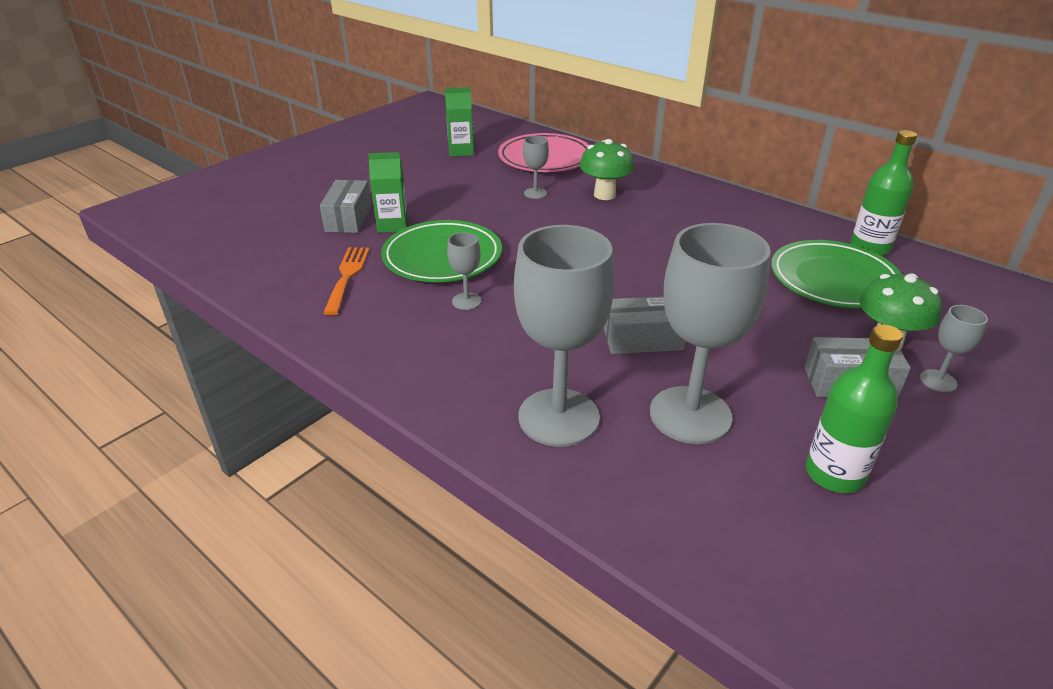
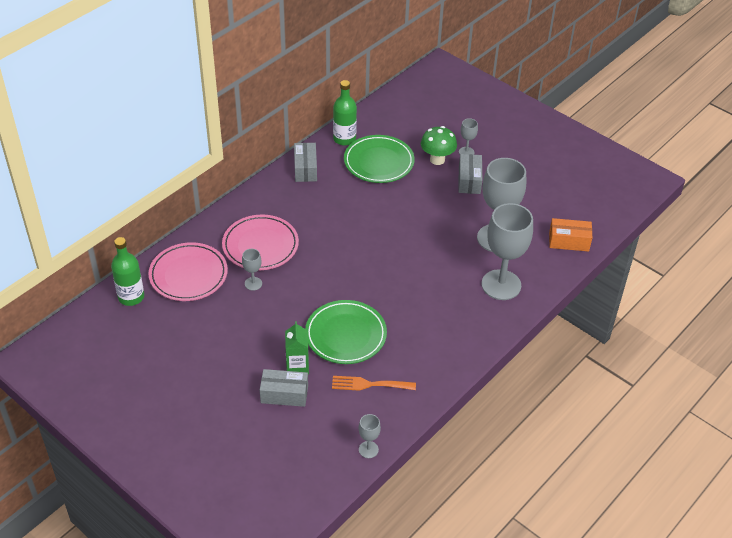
camera: 90 degrees left, 10 degrees up
(461, 151) = (163, 329): green carton -> none
(466, 301) = (400, 321): grey goblet -> grey goblet (368, 449)
(604, 195) = (260, 245): green mushroom -> pink plate
(643, 339) = (437, 247): grey box -> grey box (305, 169)
(721, 542) = (569, 241): none -> orange box
(834, 474) = (529, 201): green bottle -> green bottle (131, 297)

